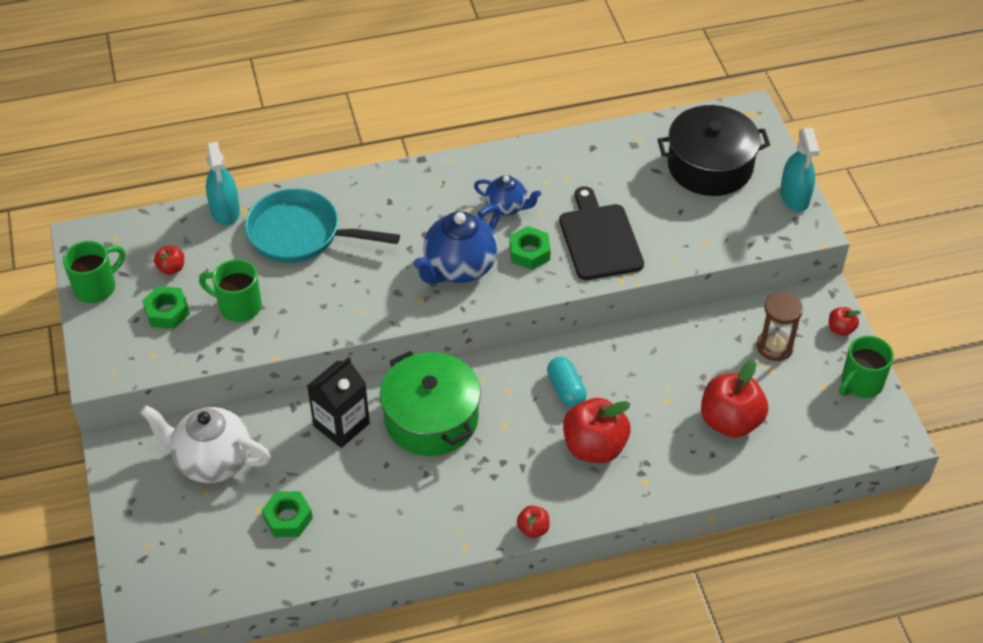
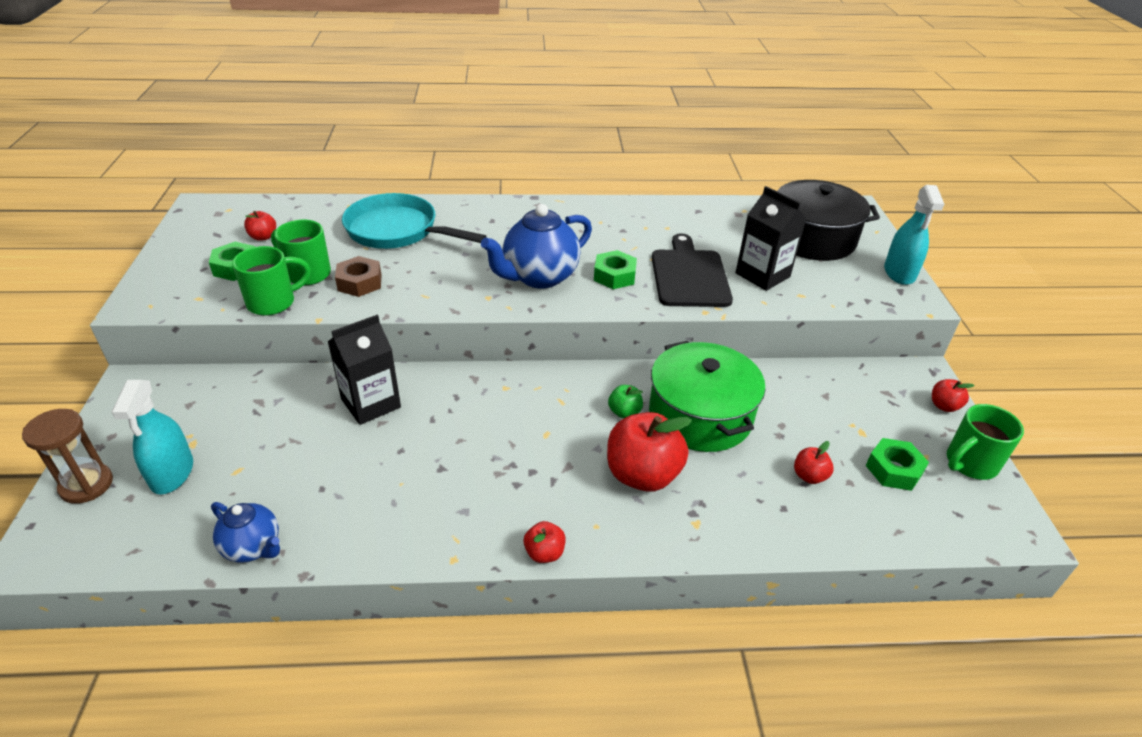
camera: 10 degrees right, 10 degrees down
(96, 287) = (185, 240): green mug -> green mug (273, 302)
(212, 461) = (218, 413): white teapot -> none
(225, 211) = (338, 206): turquoise spray bottle -> turquoise spray bottle (172, 473)
(288, 518) = (265, 485): green nut -> green nut (893, 470)
(293, 307) = (359, 282): none -> brown nut
(431, 418) = (468, 414): green pot -> green pot (700, 415)
(507, 207) = (603, 240): blue teapot -> blue teapot (253, 547)
(566, 390) = (624, 412): turquoise capsule -> green apple
(667, 224) = (762, 275): none -> black carton
(730, 421) = (809, 476): red apple -> red apple, size x0.47
(774, 346) = (867, 410): brown hourglass -> brown hourglass (86, 485)

